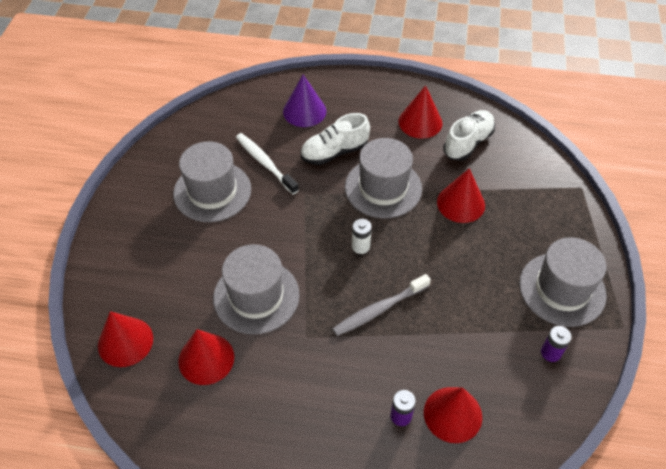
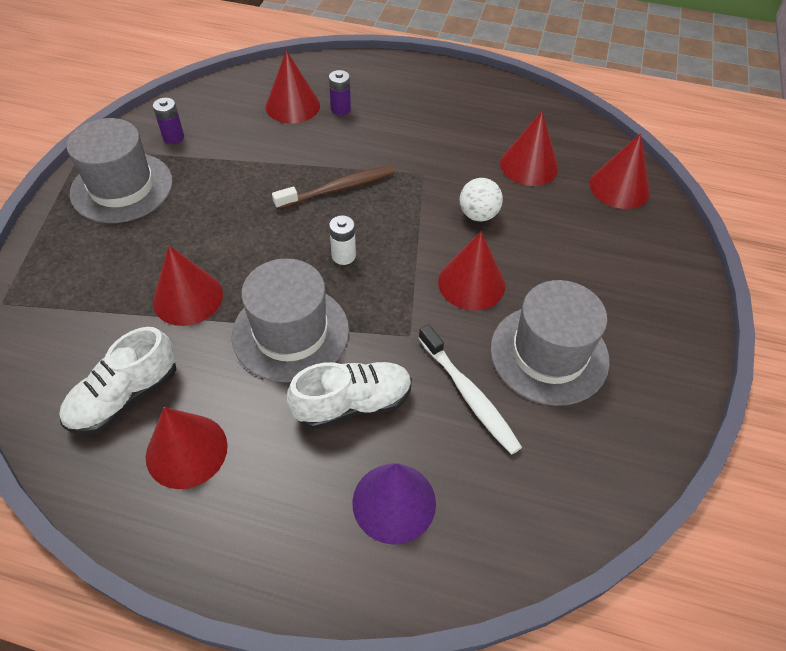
camera: 175 degrees left, 0 degrees up
(256, 296) = (478, 215): grey hat -> white ball
(262, 235) = (471, 283): none -> red cone
(379, 309) = (338, 189): grey toothbrush -> brown toothbrush

